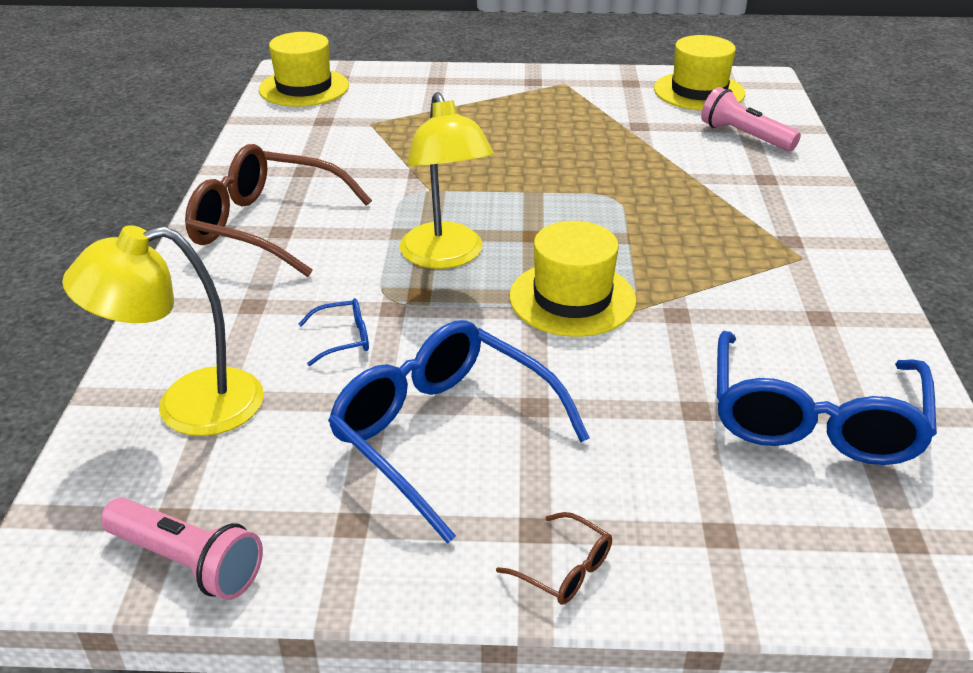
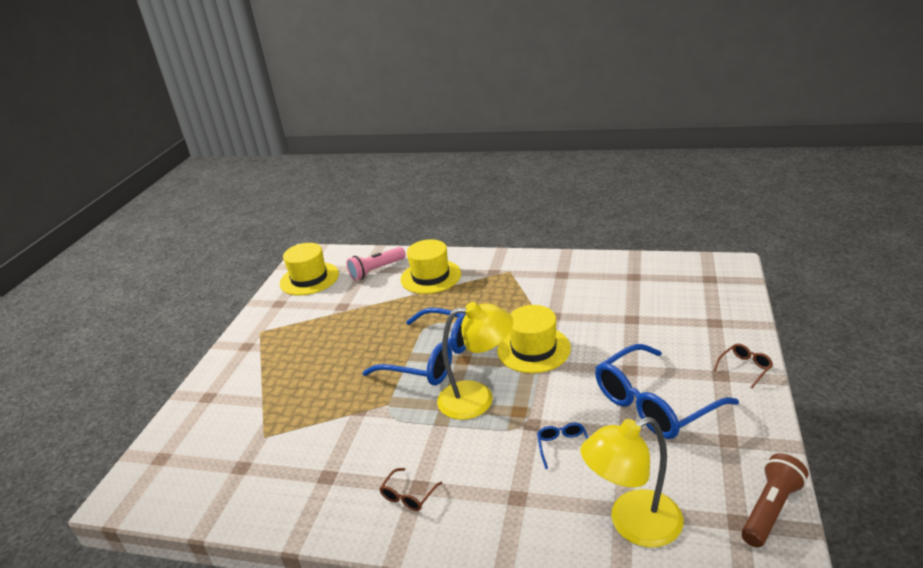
camera: 75 degrees left, 5 degrees down
(187, 562) = (771, 509): pink flashlight -> brown flashlight
(188, 407) = (633, 524): yellow lamp -> yellow lamp turned 75 degrees clockwise
(267, 226) = (408, 495): brown glasses -> brown glasses, size x0.41
(304, 88) = (164, 483): yellow hat -> yellow hat (430, 277)
(813, 418) = (637, 288): blue glasses -> blue glasses (431, 358)

